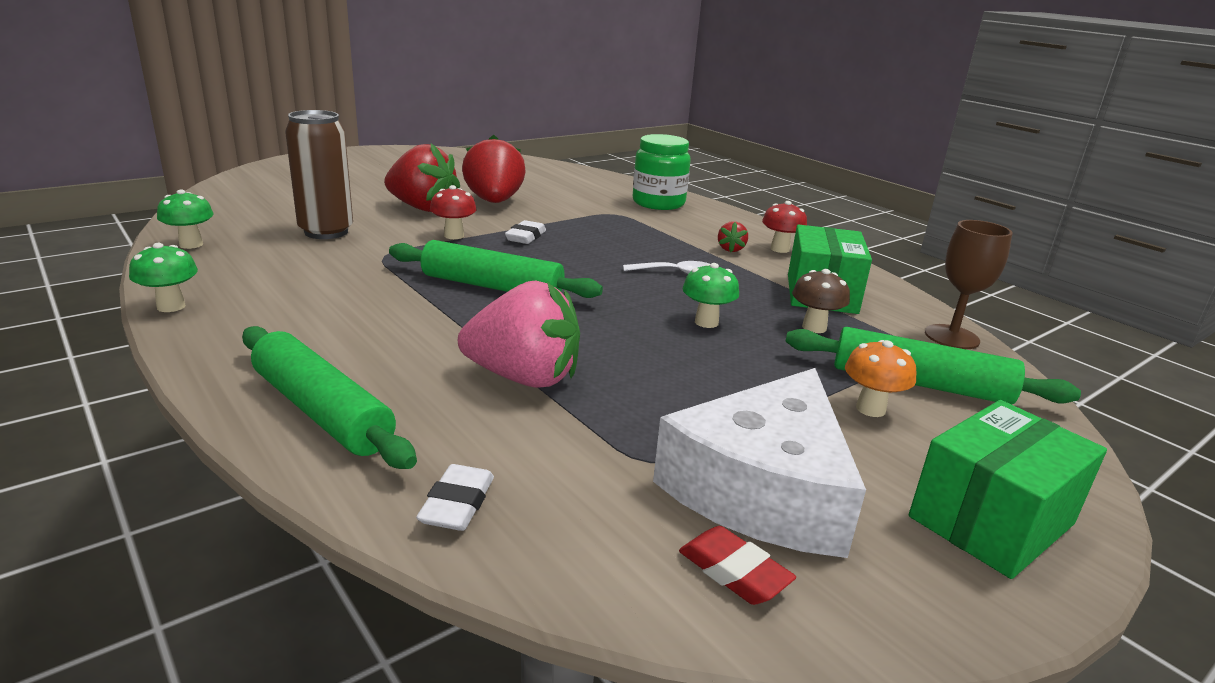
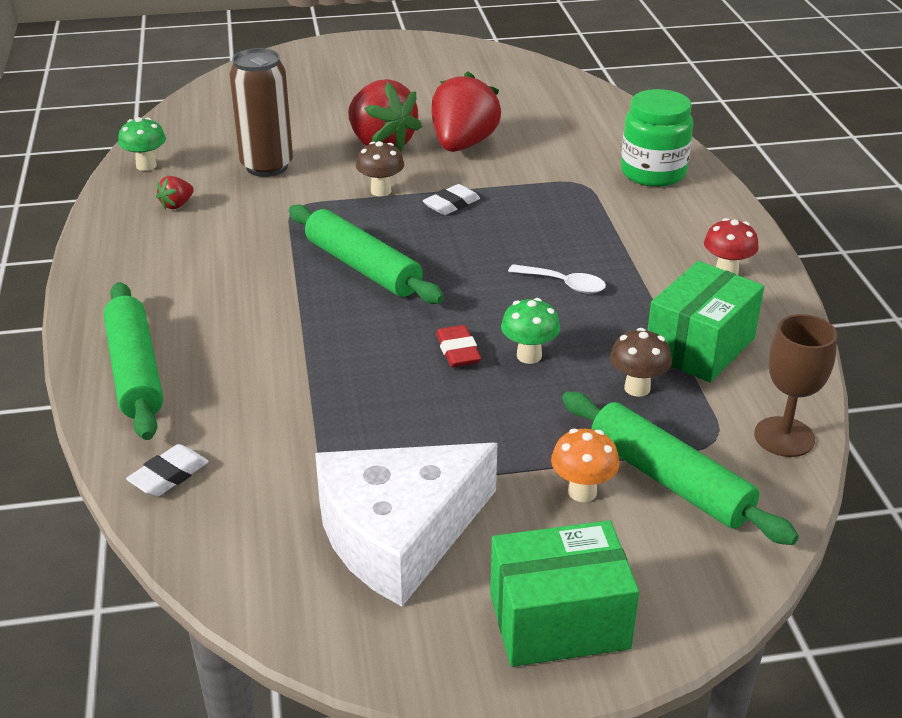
camera: 30 degrees right, 10 degrees up
(171, 306) = (93, 239): green mushroom -> none
(454, 236) = (381, 191): red mushroom -> brown mushroom
(524, 378) = (305, 378): pink strawberry -> none
(731, 249) = (664, 262): red strawberry -> red strawberry (177, 205)
(733, 572) = (307, 587): red eraser -> red eraser (458, 351)

